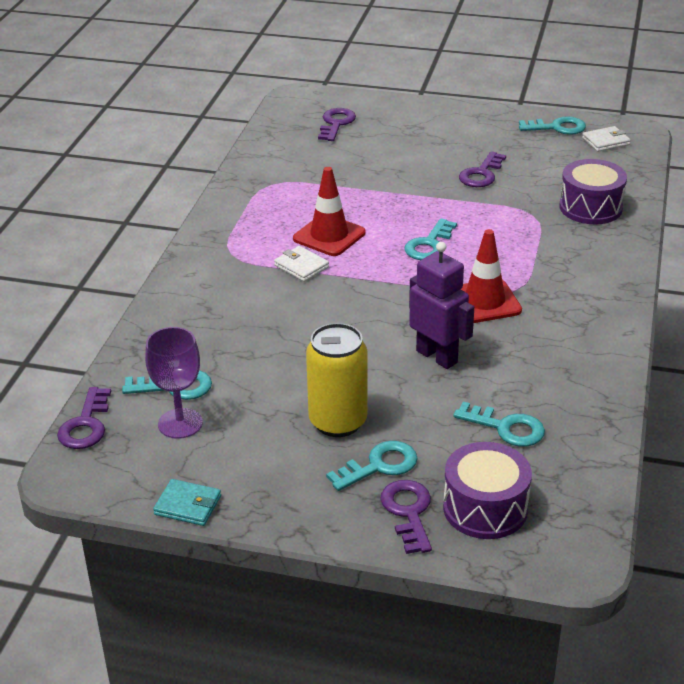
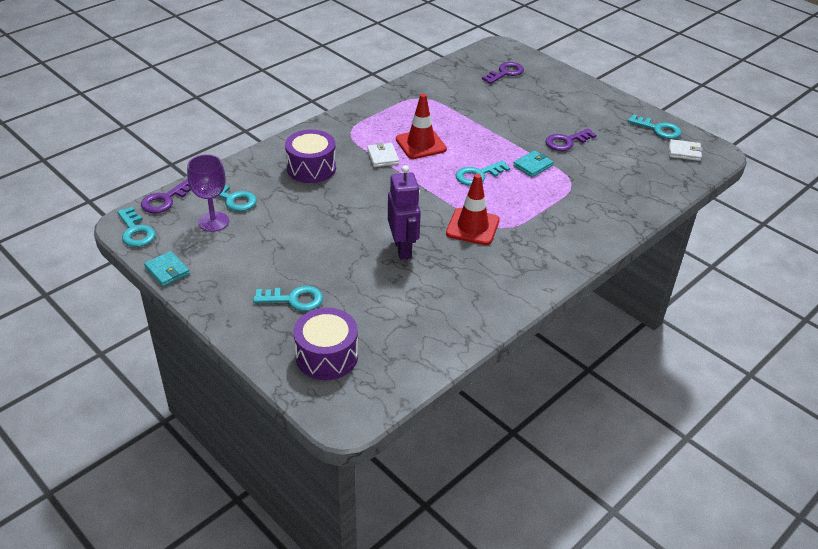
camera: 30 degrees right, 5 degrees up
(338, 422) = (299, 261): yellow can -> none
(408, 512) = (279, 335): purple key -> none
(475, 212) = (532, 166): none -> turquoise wallet
(506, 428) = (395, 313): turquoise key -> turquoise key (136, 231)
(590, 207) = (619, 194): purple drum -> purple drum (311, 168)

